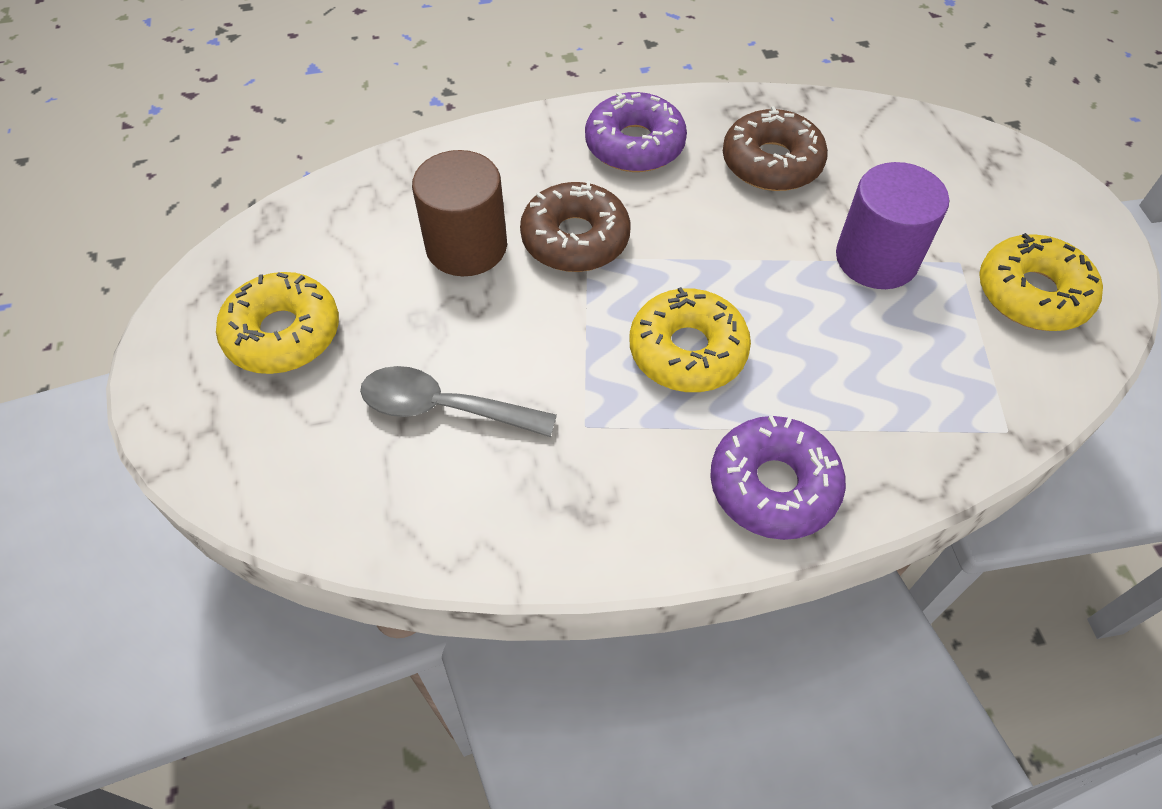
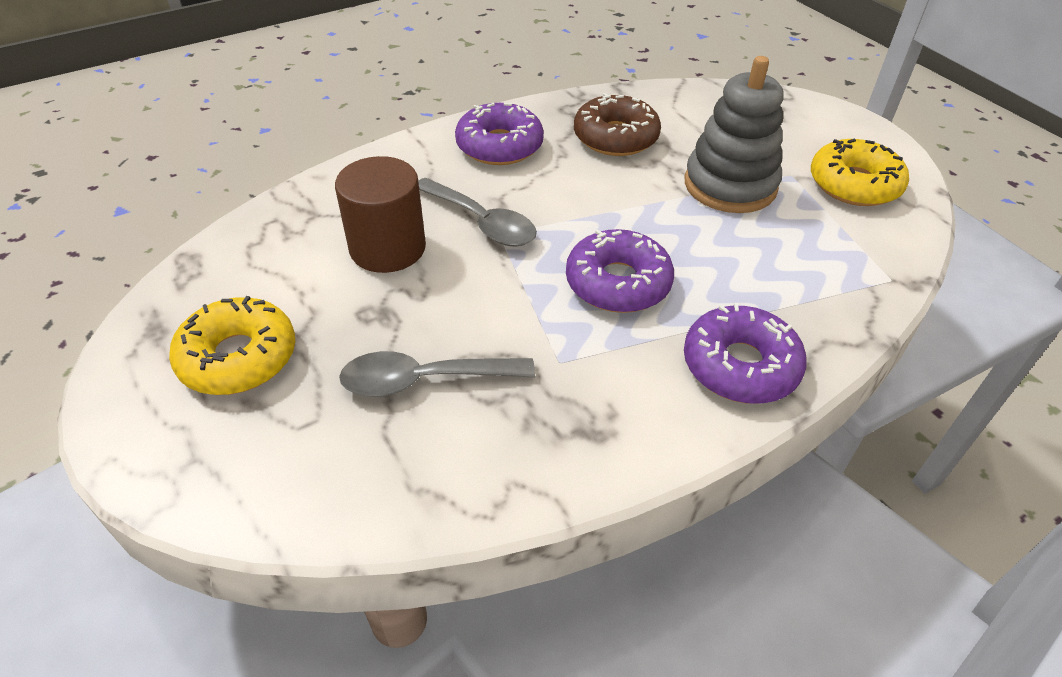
camera: 20 degrees left, 10 degrees down
(575, 239) = (482, 222): brown donut -> grey spoon
(687, 351) = (618, 283): yellow donut -> purple donut
(876, 259) = (730, 185): purple cylinder -> grey stacking toy

